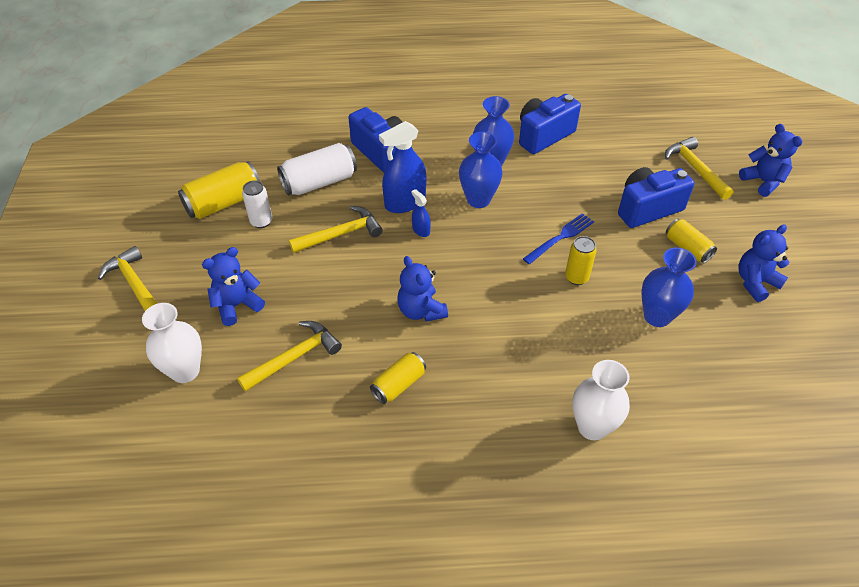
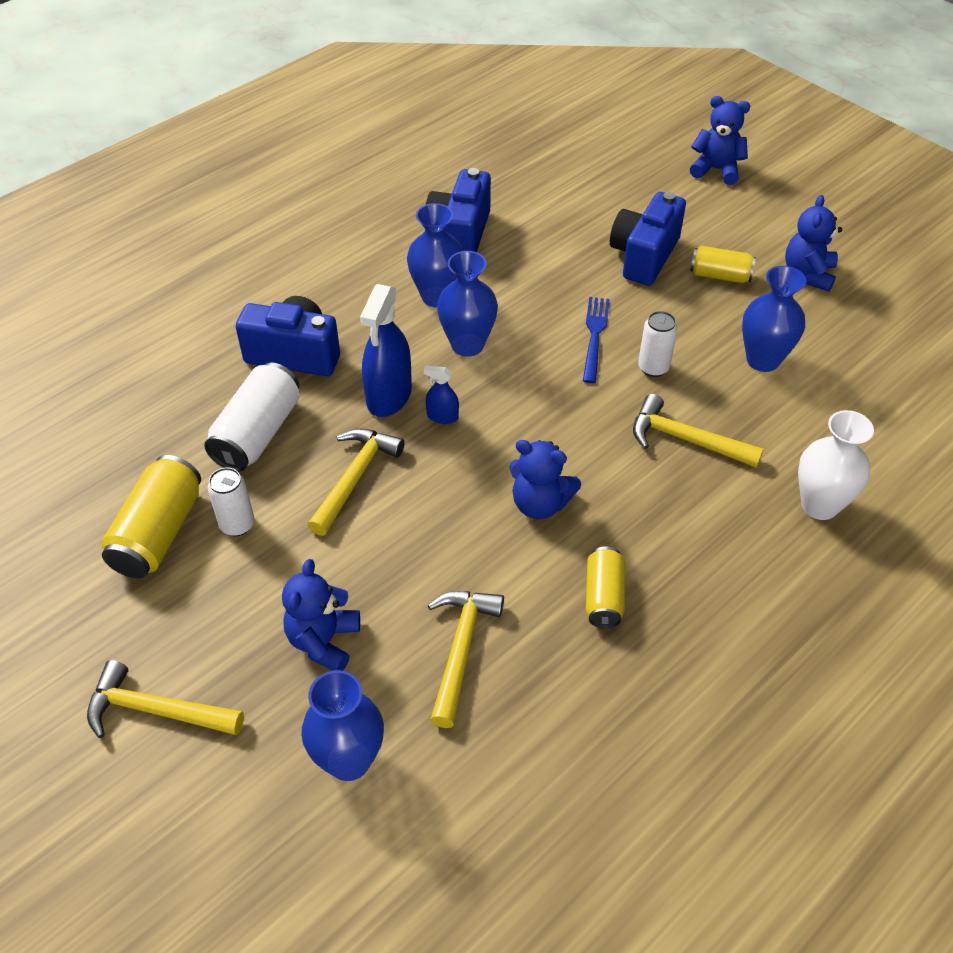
camera: 40 degrees left, 0 degrees up
(185, 371) = (349, 760): white vase -> blue vase
(576, 277) = (653, 368): yellow can -> white can
(695, 169) = (644, 189): yellow hammer -> yellow hammer (685, 439)

